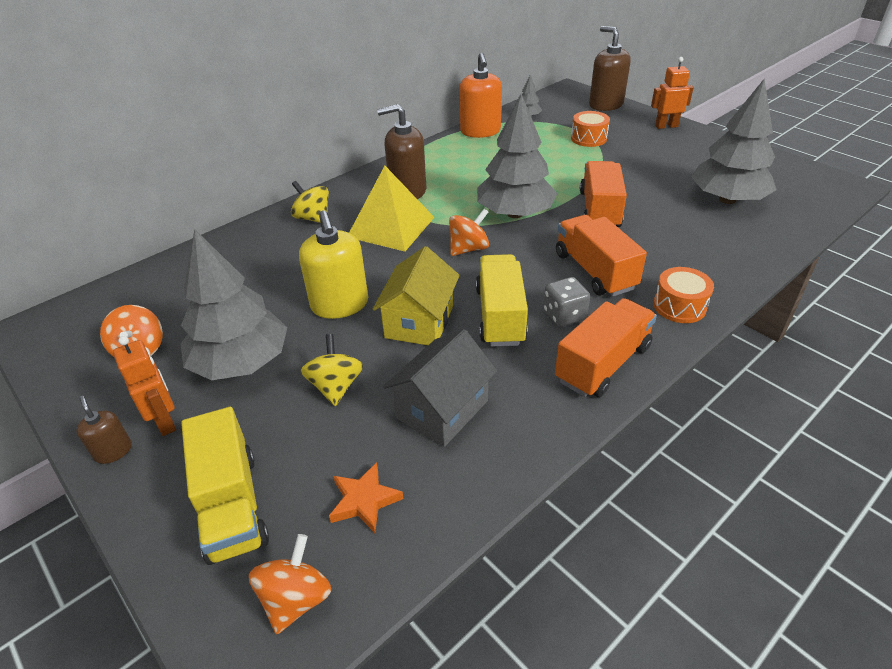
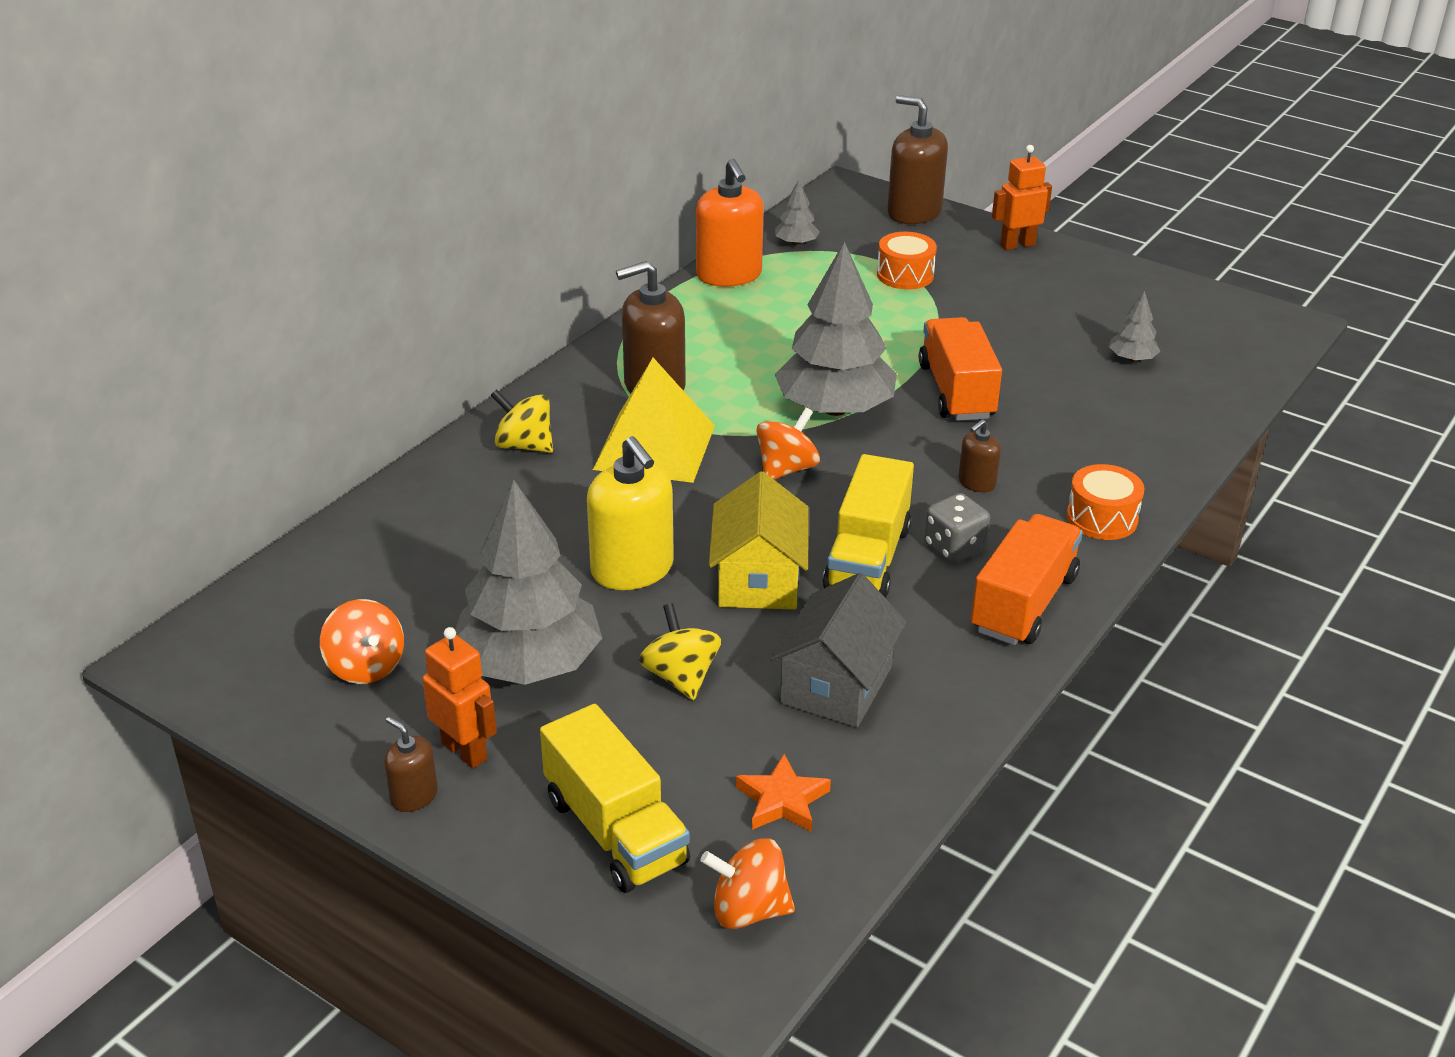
camera: 15 degrees left, 5 degrees down
(296, 599) = (748, 910): orange spinning top -> orange spinning top turned 90 degrees counterclockwise
(500, 316) = (867, 558): yellow truck -> yellow truck turned 150 degrees counterclockwise
(594, 271) = (976, 482): orange truck -> brown soap dispenser
(727, 199) = (1131, 359): grey tree -> grey tree, size x0.44

